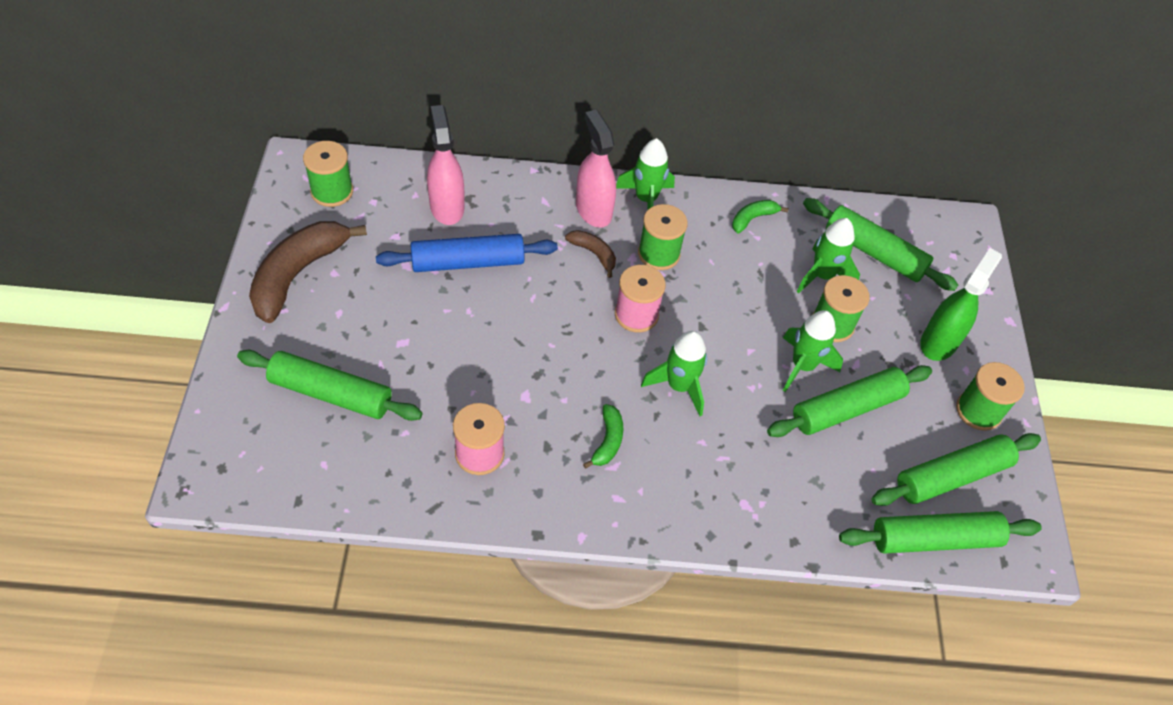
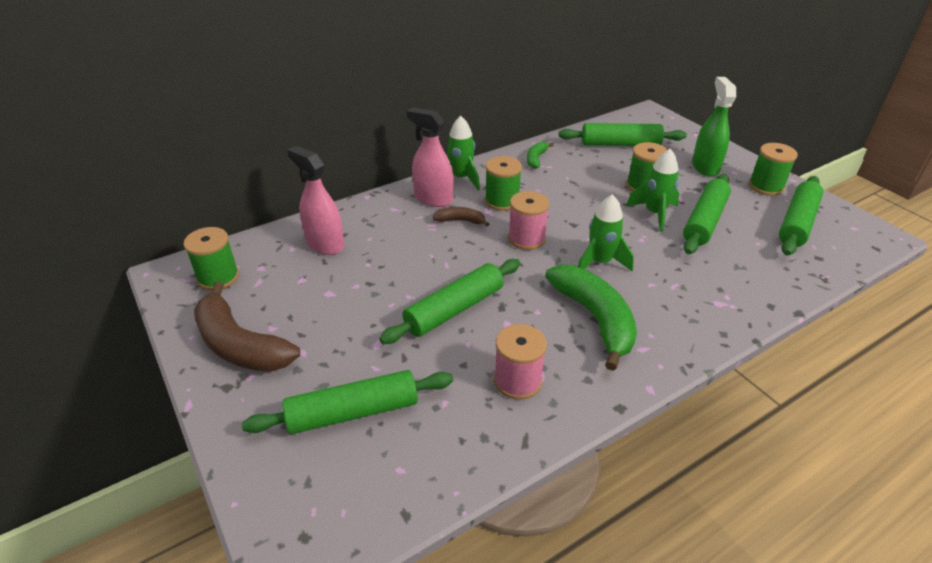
camera: 30 degrees left, 15 degrees down
(298, 274) = (240, 345): brown banana -> brown banana turned 45 degrees counterclockwise
(468, 262) = (376, 268): blue rolling pin -> none
(608, 441) = (595, 318): green banana -> green banana, size x2.09
(822, 276) = (608, 167): green rocket -> none
(934, 539) = (832, 258): green rolling pin -> green rolling pin (454, 309)

